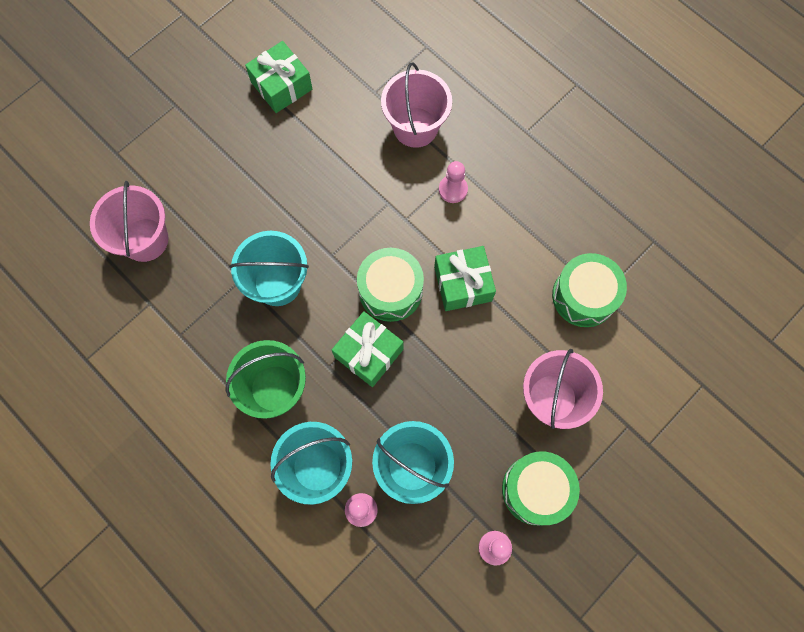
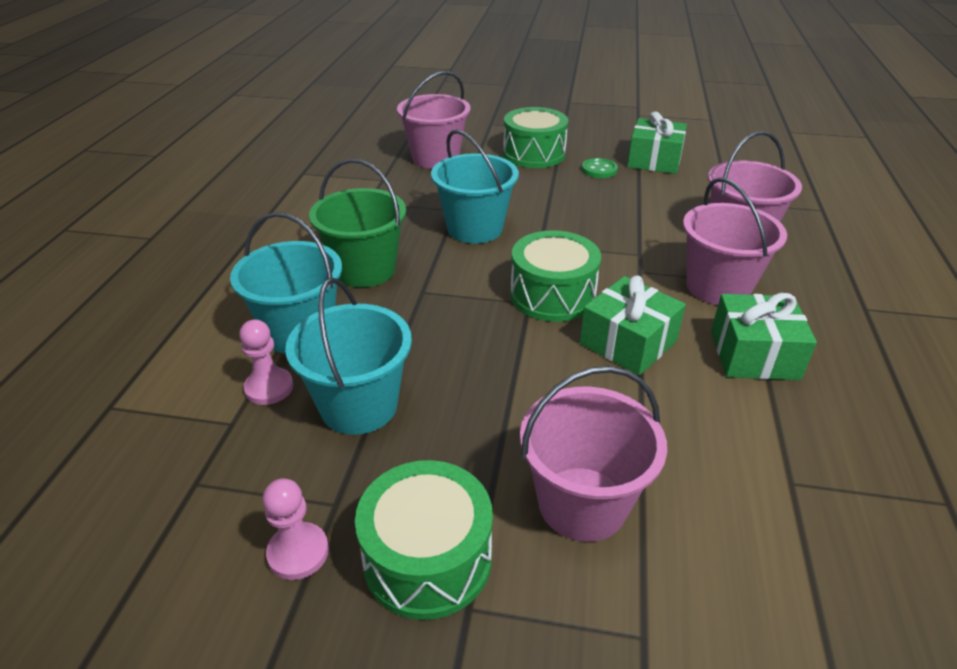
camera: 55 degrees right, 35 degrees down
(263, 135) = (599, 170): none -> green button
(368, 353) = (466, 311): green gift -> green gift (754, 354)
(453, 189) = (718, 287): pink pawn -> pink bucket
(584, 296) = (762, 462): green drum -> green drum (534, 154)

